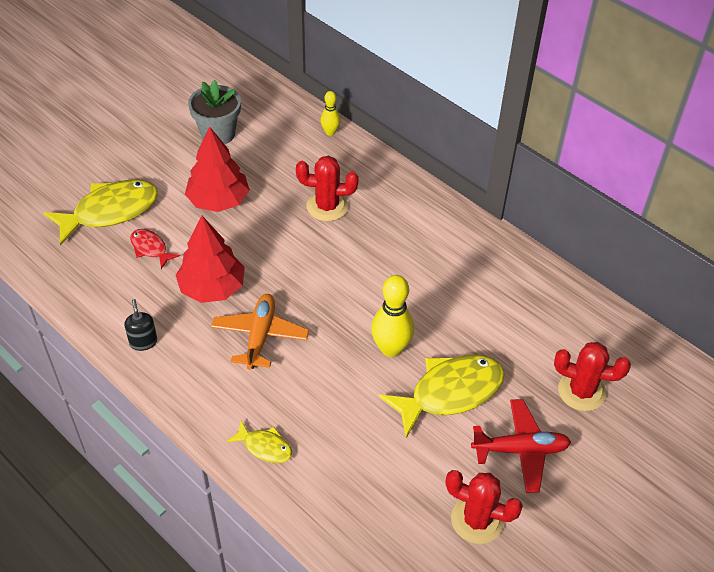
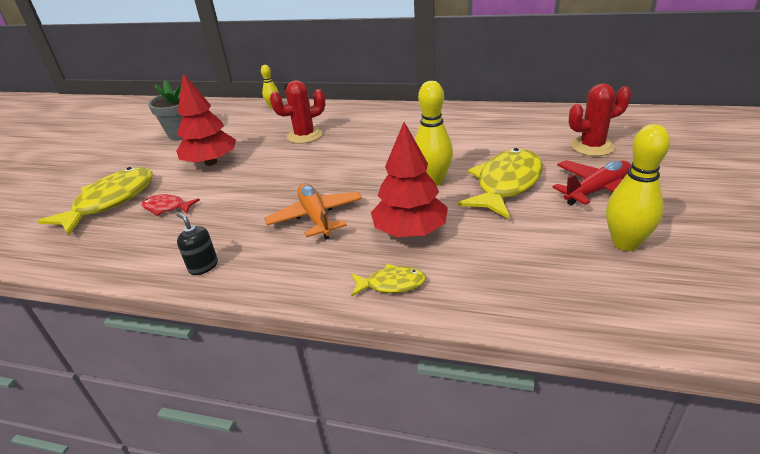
camera: 25 degrees left, 15 degrees down
(212, 288) = (245, 207): red tree -> red tree (410, 231)
(477, 520) = (625, 243): red cactus -> yellow bowling pin

